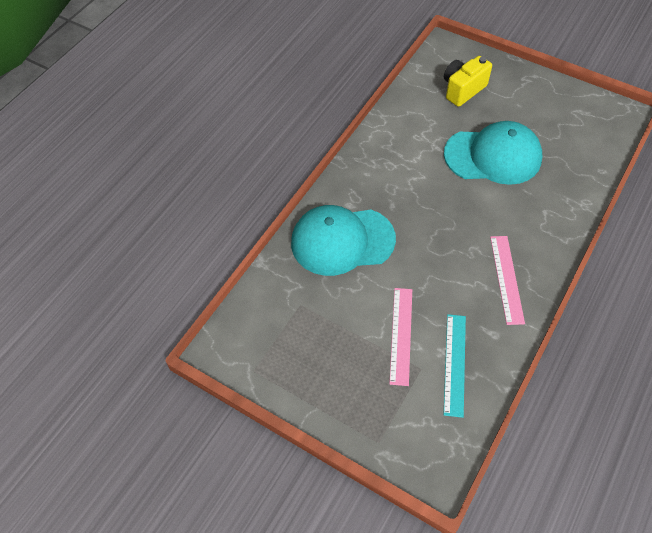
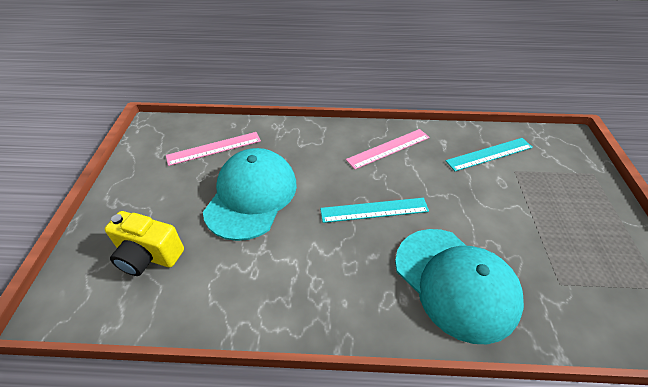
camera: 120 degrees left, 10 degrees down
(401, 335) = (502, 192): pink ruler -> pink ruler (214, 148)
(434, 227) = (374, 210): none -> turquoise ruler
(493, 156) = (251, 196): turquoise cap -> turquoise cap turned 45 degrees clockwise

